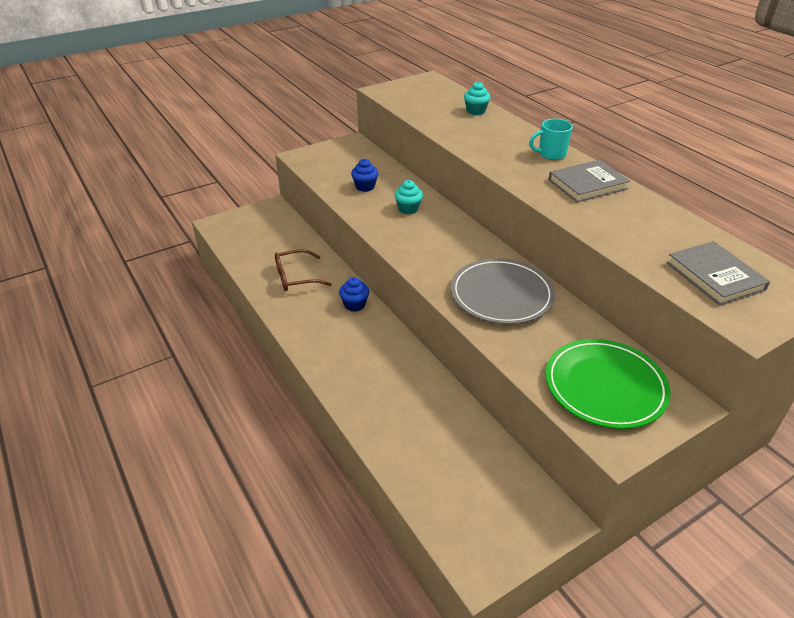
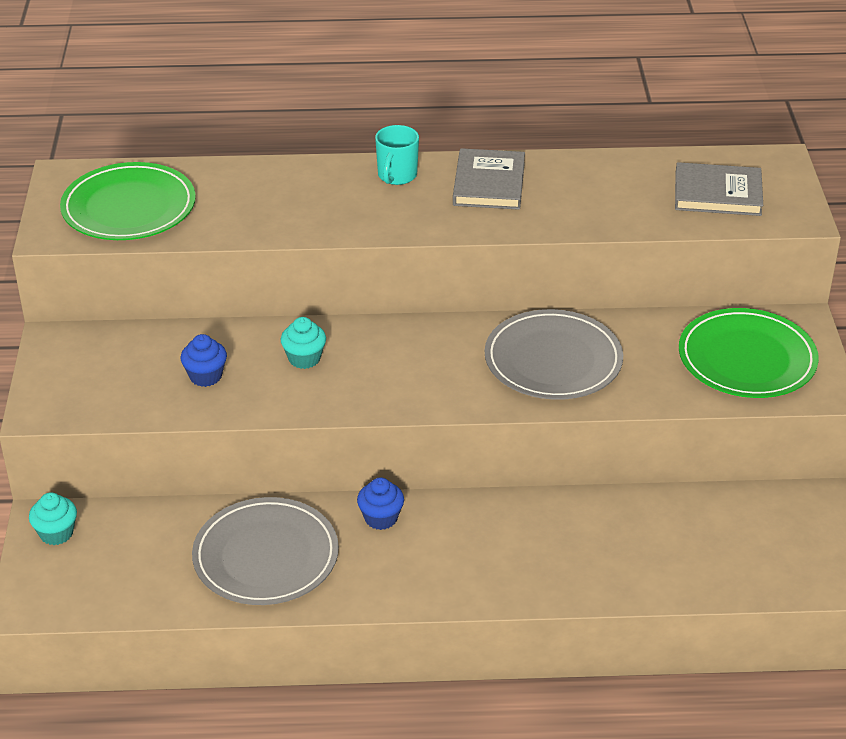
camera: 60 degrees left, 0 degrees up
(296, 277) = (266, 556): brown glasses -> grey plate
(424, 99) = (129, 207): none -> green plate
(476, 111) = (218, 180): turquoise cupcake -> turquoise cupcake (56, 533)

